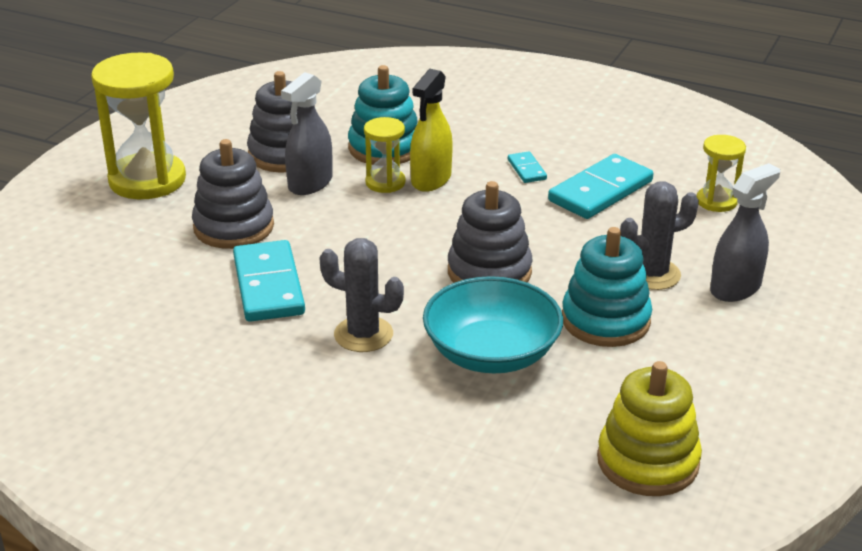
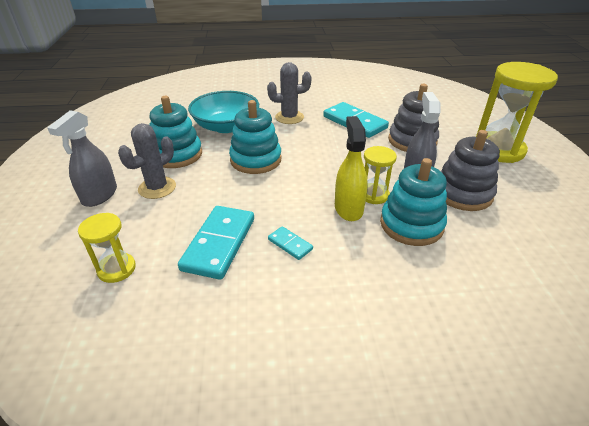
camera: 150 degrees right, 5 degrees up
(489, 272) = (256, 160): grey stacking toy -> turquoise stacking toy
(647, 461) = (139, 111): yellow stacking toy -> none

